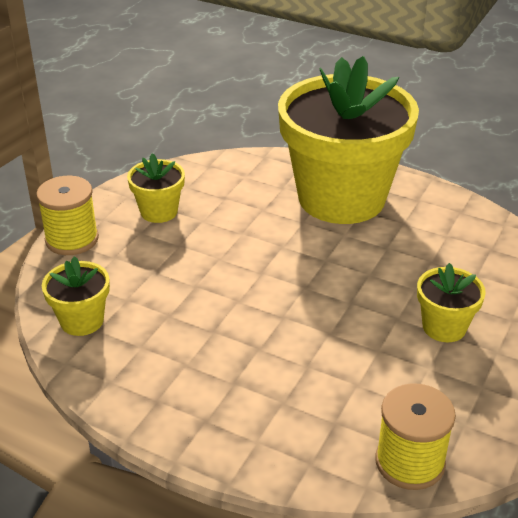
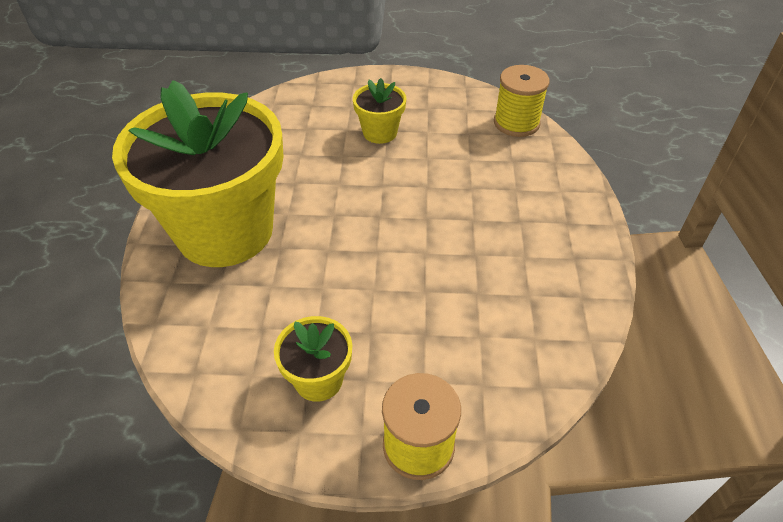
camera: 115 degrees left, 10 degrees up
(82, 321) = (533, 357): yellow flower pot -> none

